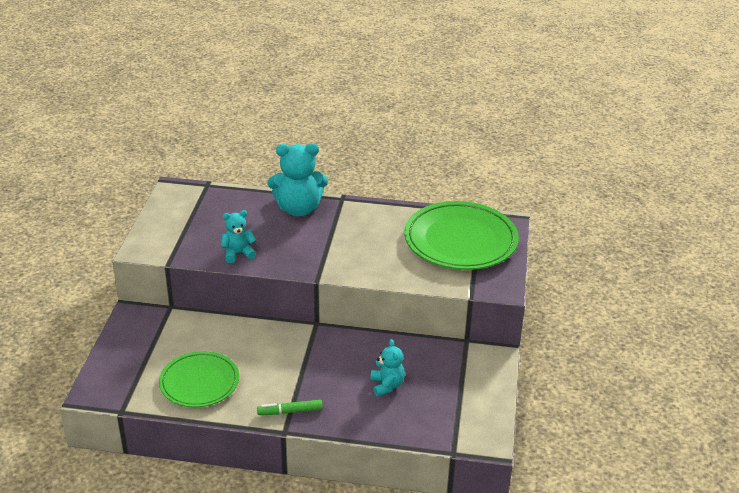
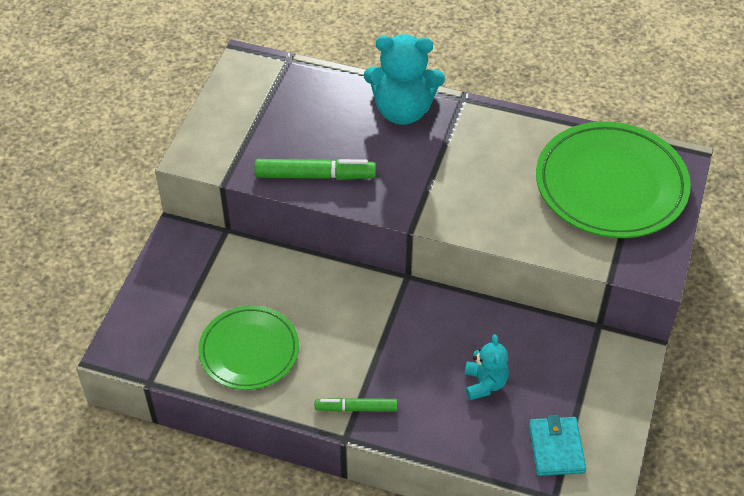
camera: 10 degrees right, 15 degrees up
(238, 253) = (315, 175): turquoise teddy bear -> green marker
(448, 421) = (556, 448): none -> turquoise wallet

